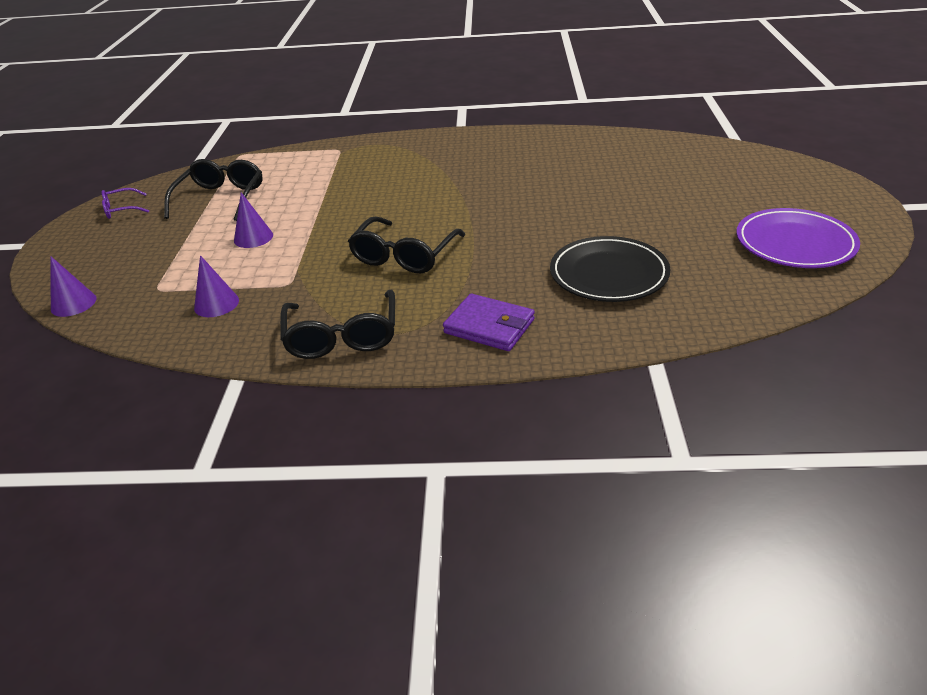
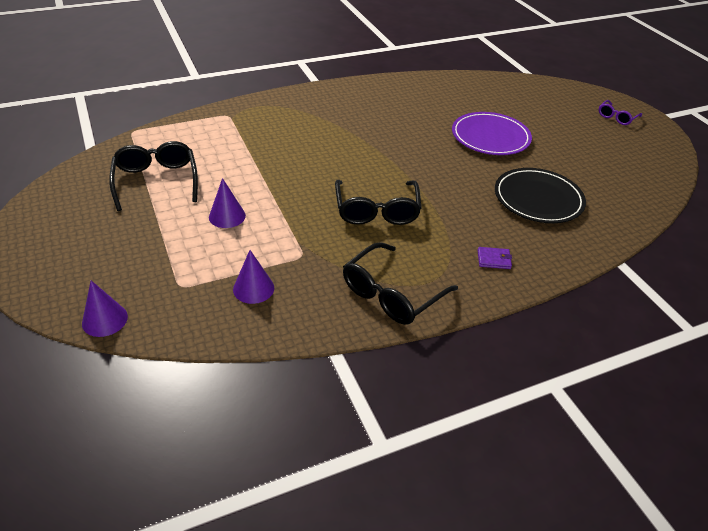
camera: 30 degrees left, 5 degrees up
(121, 209) = (57, 209): purple glasses -> purple glasses (616, 117)
(342, 336) = (391, 294): black glasses -> black glasses turned 75 degrees clockwise
(489, 326) = (493, 259): purple wallet -> purple wallet, size x0.54
(795, 243) = (631, 154): purple plate -> purple plate (490, 137)

